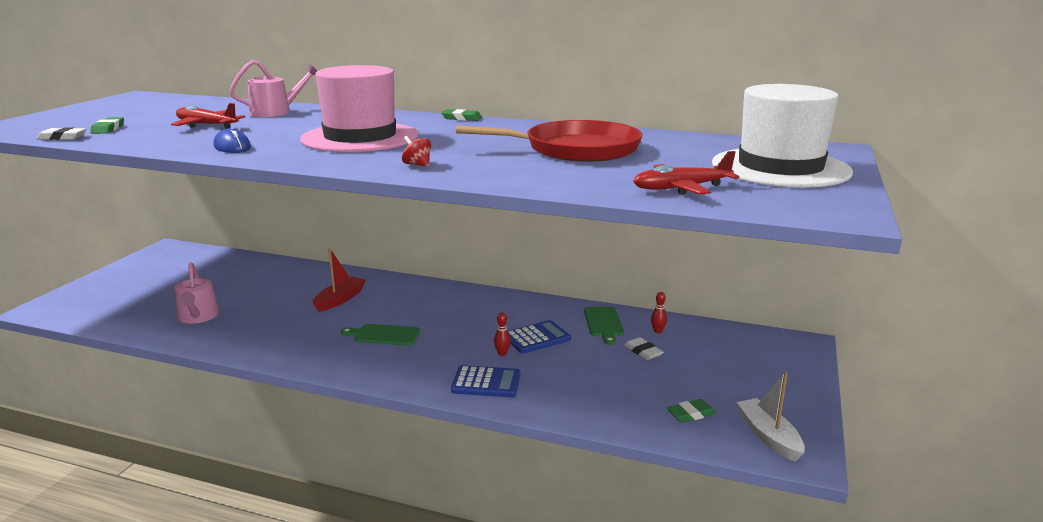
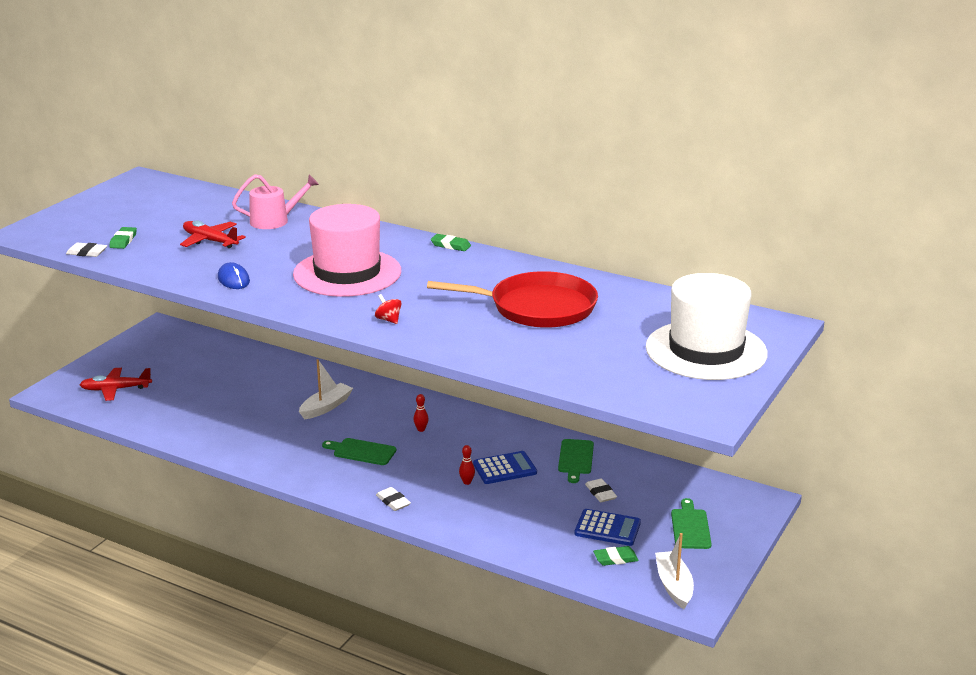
camera: 10 degrees right, 5 degrees up
(198, 317) = (192, 415): pink watering can -> none
(340, 300) = (326, 407): red boat -> white boat
(428, 379) = (393, 501): none -> white eraser
(486, 383) = (444, 510): blue calculator -> blue calculator (607, 528)
(658, 331) = (625, 473): red bowling pin -> red bowling pin (421, 429)
(682, 188) = (599, 372): red plane -> red plane (116, 389)
(749, 374) = (690, 527): none -> green cutting board

